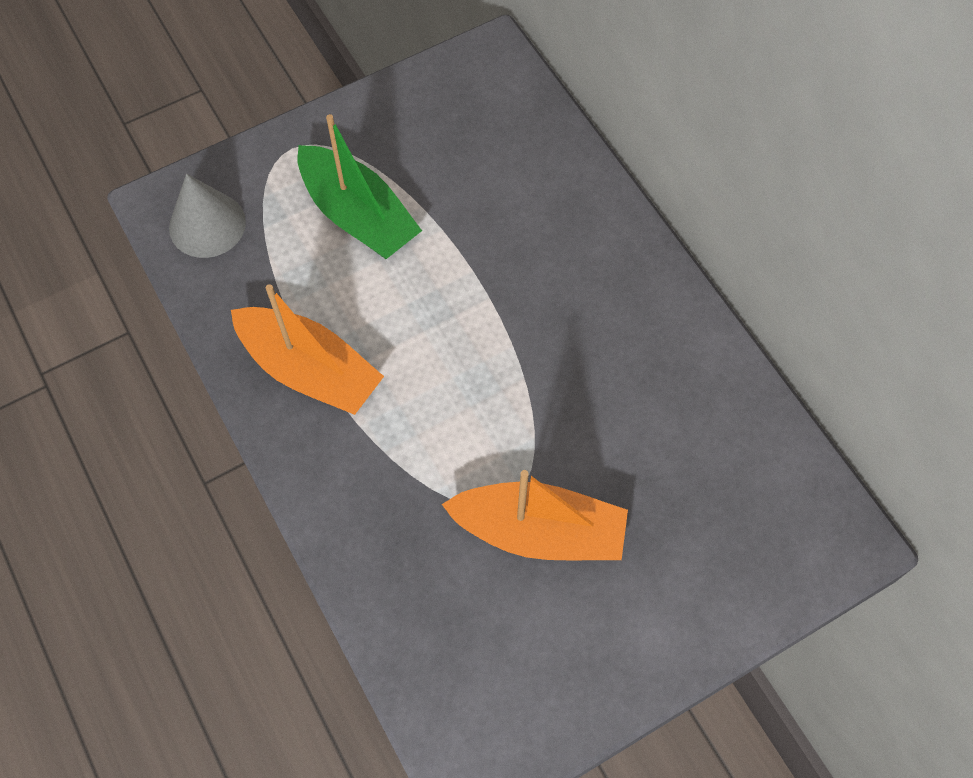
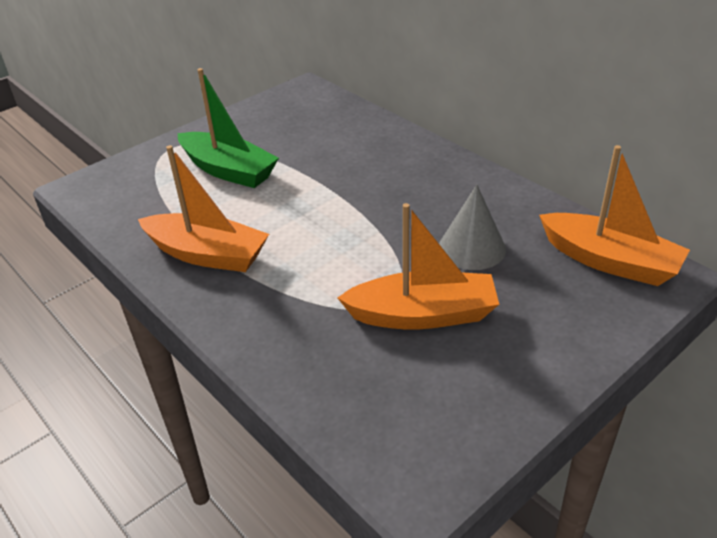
camera: 10 degrees left, 25 degrees down
(207, 224) = (113, 192): grey cone -> grey cone (472, 248)
(786, 499) = (609, 261): none -> orange boat

